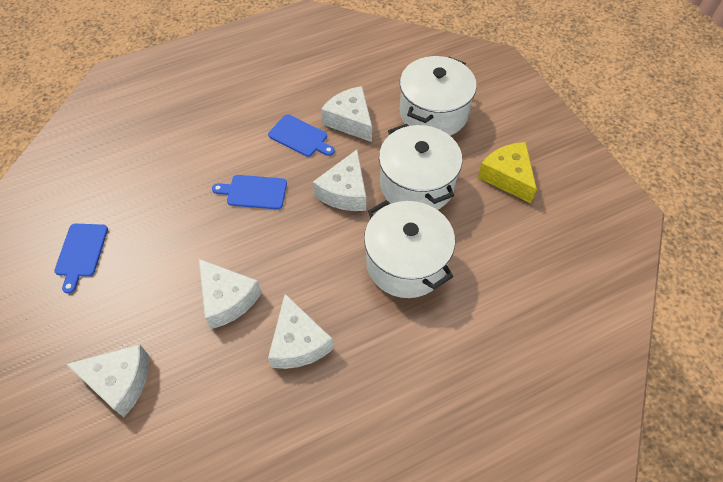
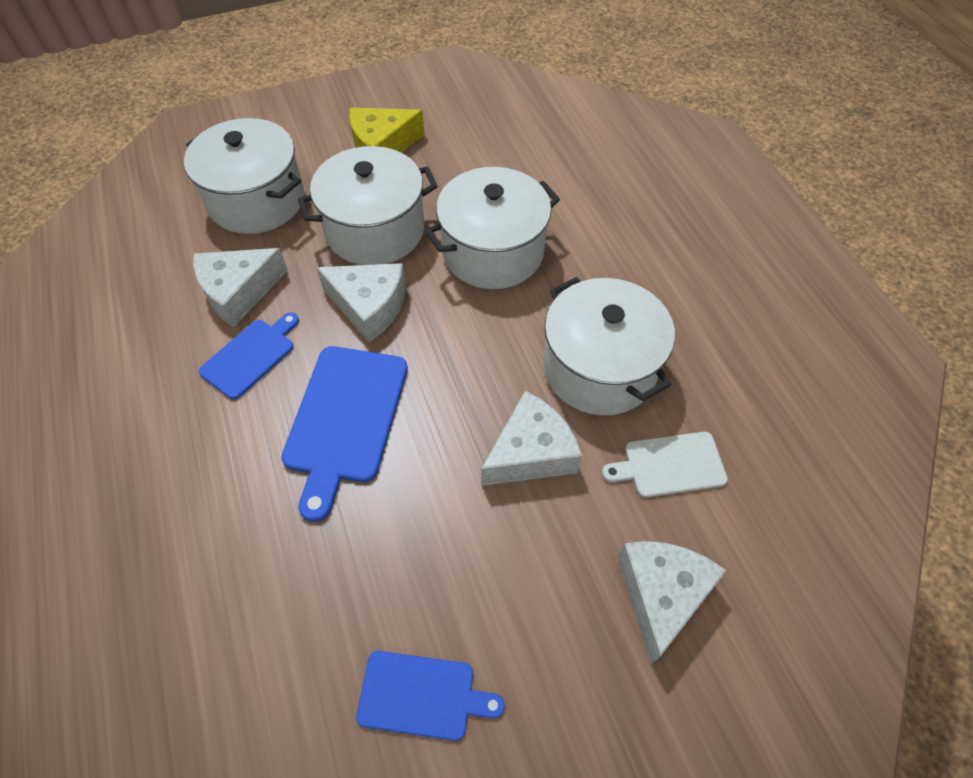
camera: 85 degrees left, 0 degrees up
(214, 392) = (669, 465): none -> white cutting board
(254, 192) = (345, 419): blue cutting board -> blue cutting board, size x1.63
(298, 343) = (599, 368): white cheese -> white pot

